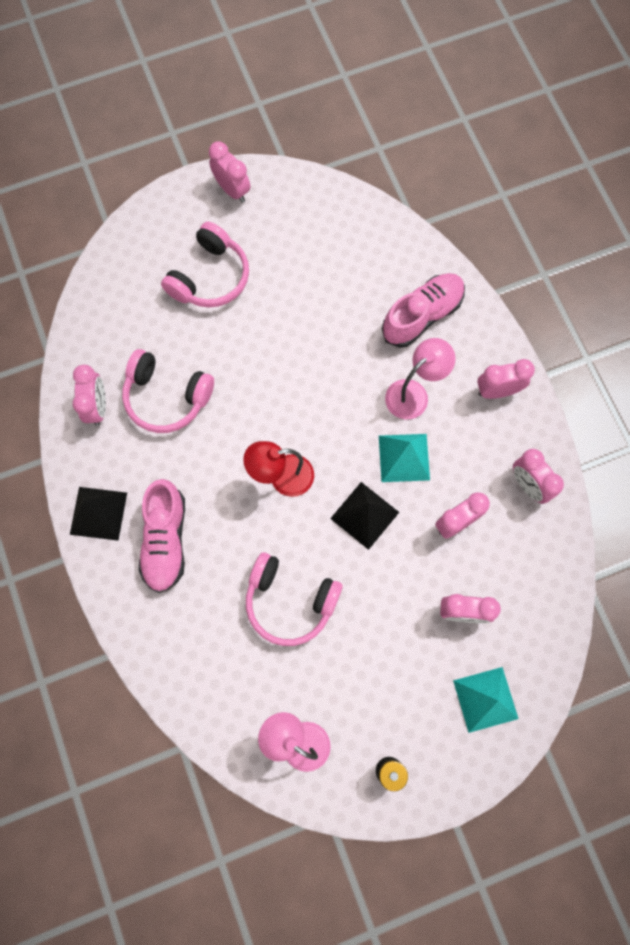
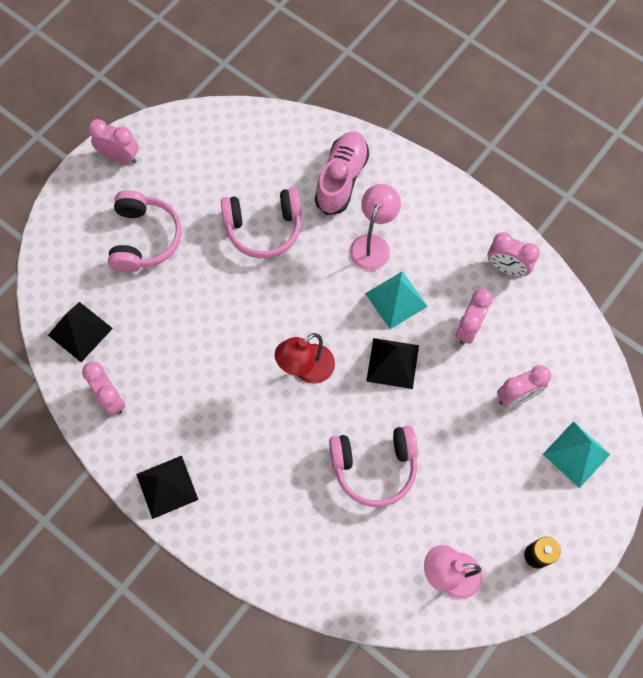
camera: 30 degrees left, 5 degrees down
(105, 332) = (80, 331): none -> black pyramid
(165, 540) = (239, 476): pink shoe -> none
(167, 397) = (168, 357): pink headphones -> pink headphones (264, 228)
(497, 391) = (437, 207): pink clock -> none

